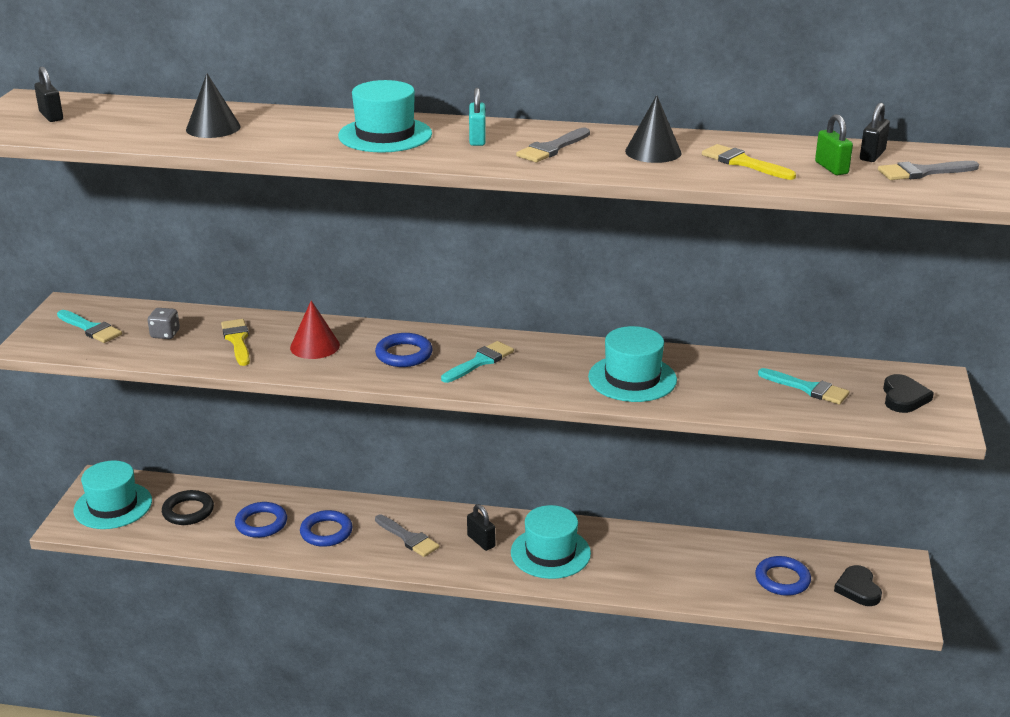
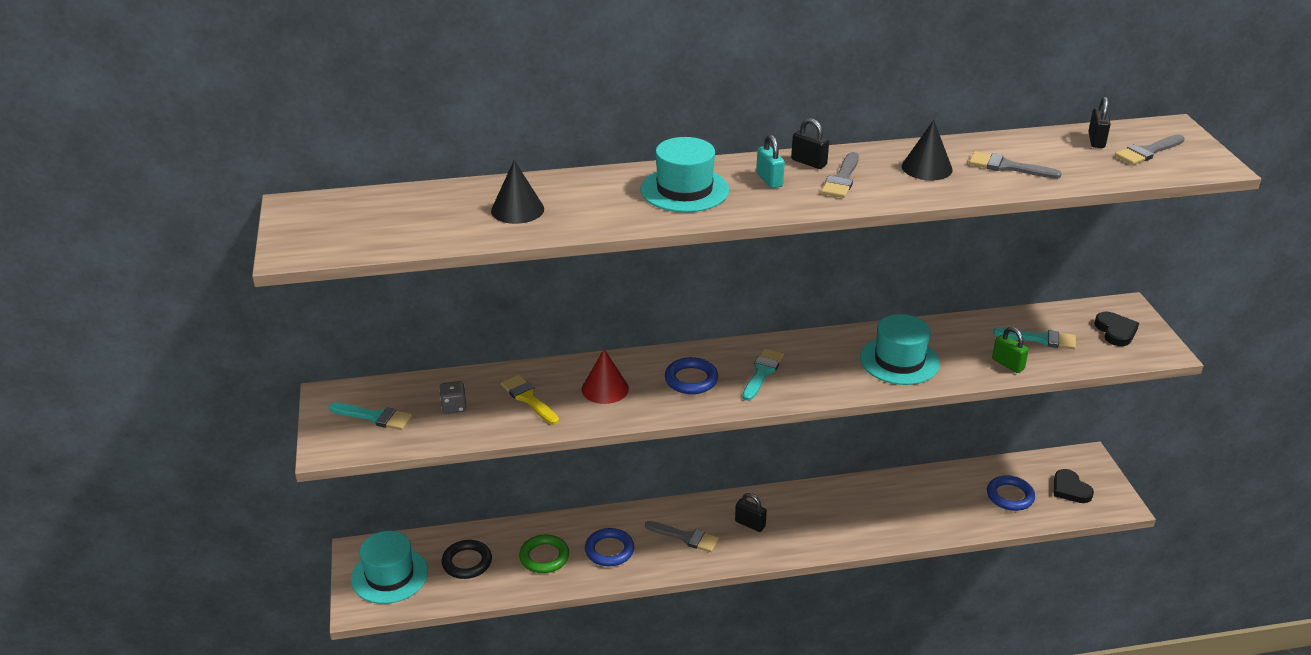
camera: 20 degrees left, 5 degrees up
(51, 116) = (341, 223): black padlock -> black padlock (809, 162)
(261, 523) = (544, 557): blue ring -> green ring
(550, 553) = (814, 520): turquoise hat -> none
(743, 163) = (1007, 167): yellow brush -> grey brush
(831, 168) = (1078, 160): green padlock -> green padlock (1008, 364)

